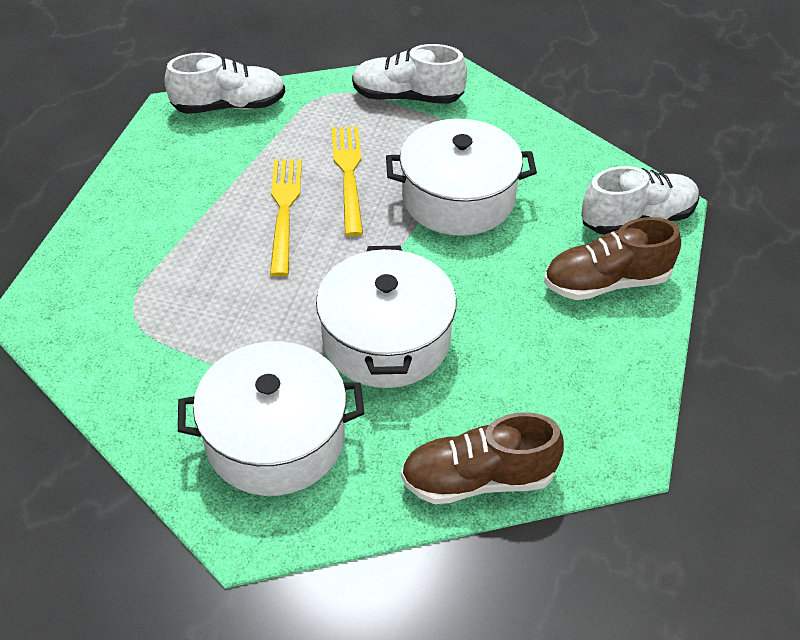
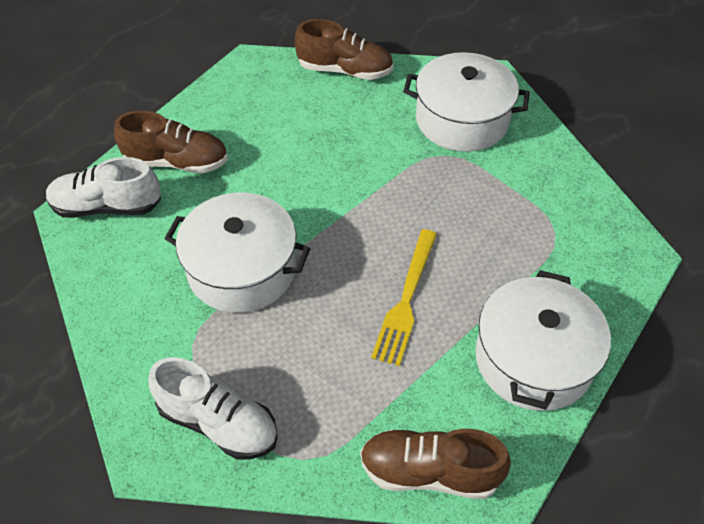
camera: 160 degrees left, 5 degrees up
(229, 106) = (429, 472): white shoe -> brown shoe
(348, 174) = (330, 326): yellow fork -> none
(386, 339) = (363, 162): white pot -> white pot (533, 359)

